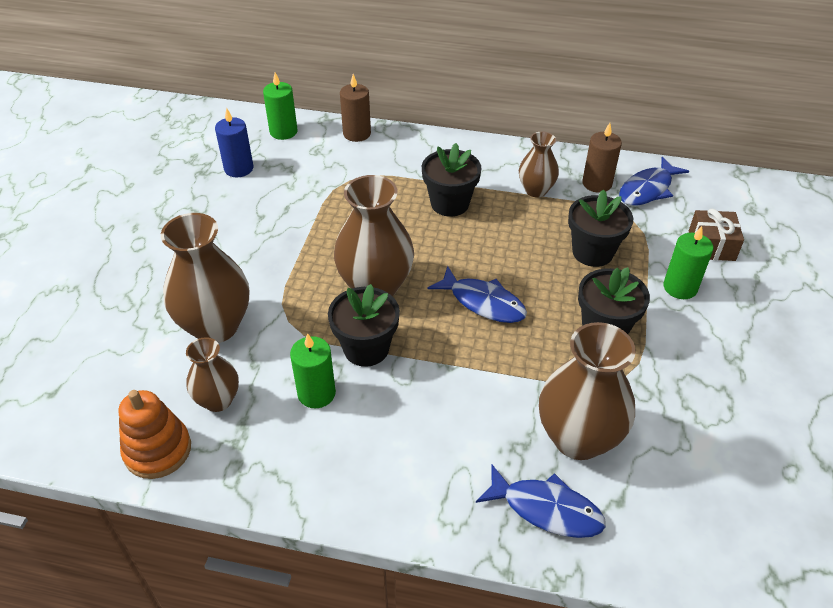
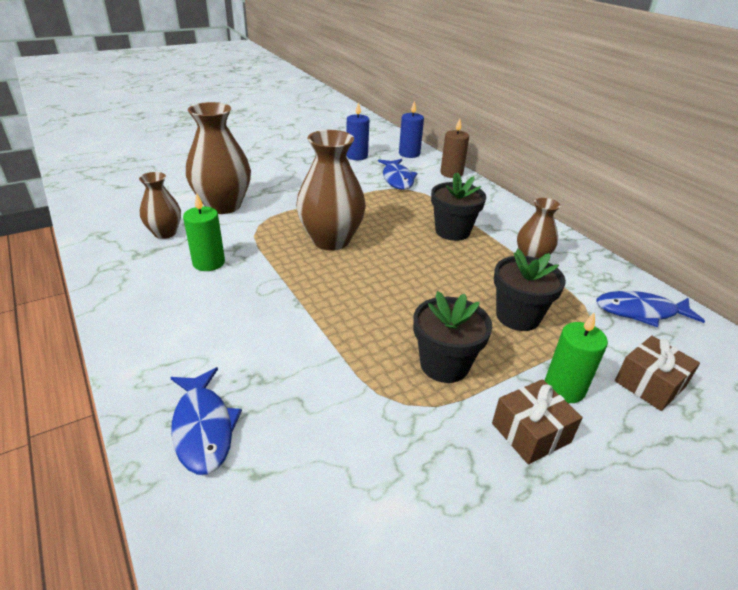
camera: 45 degrees right, 10 degrees down
(158, 450) = (106, 233): orange stacking toy -> none
(283, 132) = (409, 154): green candle -> blue candle
(366, 348) = (271, 262): black flower pot -> none
(483, 302) = (381, 289): blue fish -> blue fish (397, 179)
(578, 438) = (302, 409): brown vase -> none
(597, 183) = (594, 283): brown candle -> none
(701, 334) = (531, 433): none -> brown gift

